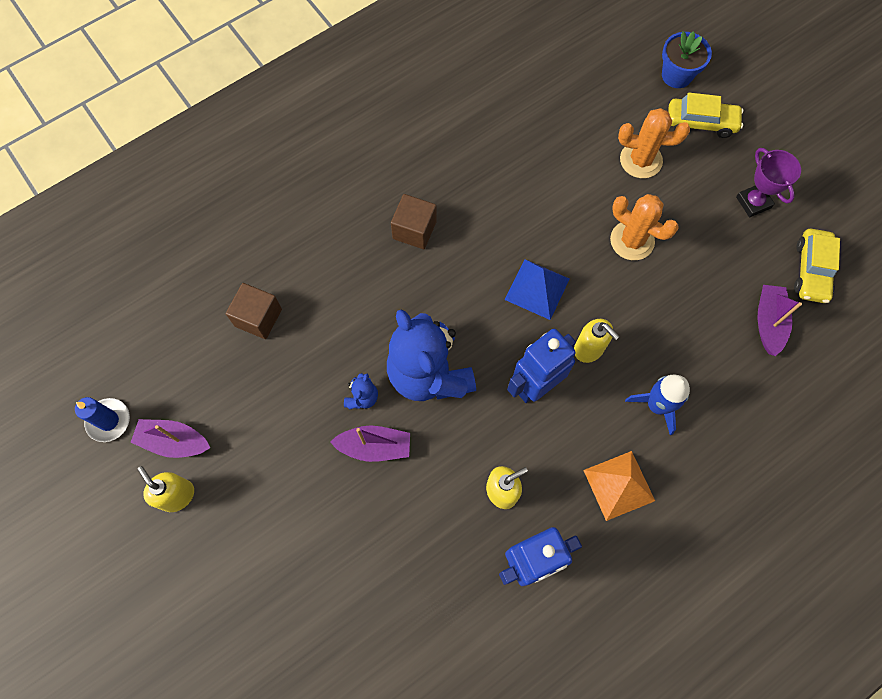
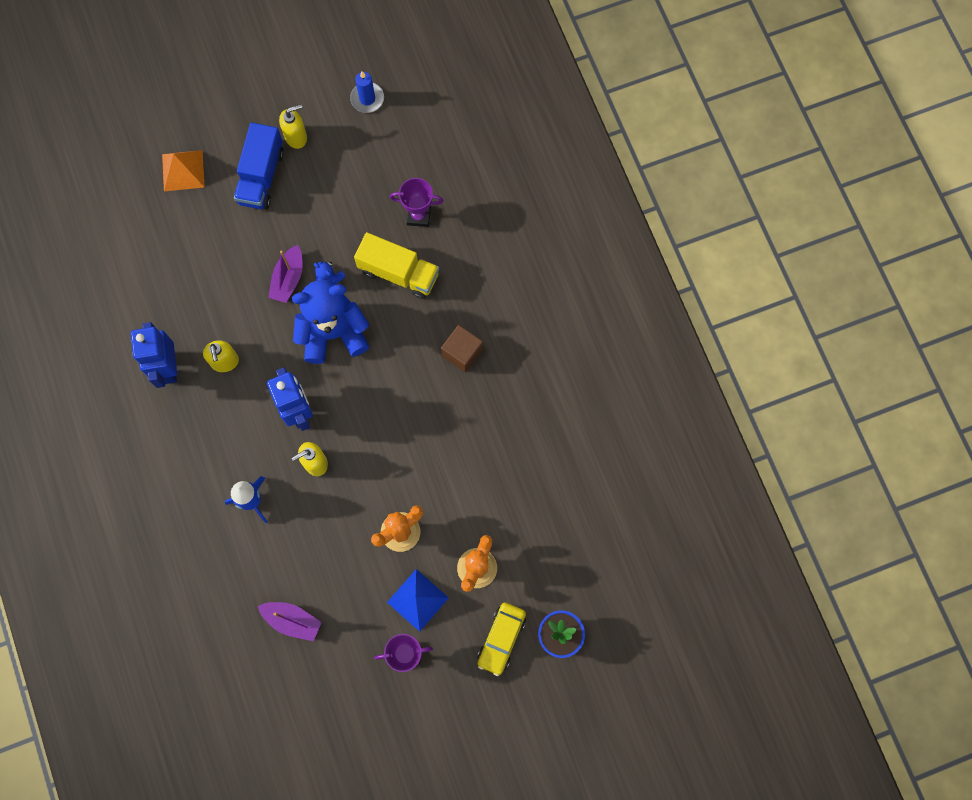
camera: 105 degrees right, 5 degrees up
(174, 441) = (337, 140): purple boat -> none
(241, 524) = (261, 176): none -> blue truck
(258, 318) = (418, 216): brown cube -> purple trophy
(336, 321) = (399, 273): none -> yellow truck
(537, 289) = (379, 437): blue pyramid -> blue pyramid (418, 600)
(619, 485) = (201, 449): orange pyramid -> orange pyramid (183, 170)
(811, 271) = (327, 679): yellow car -> none

